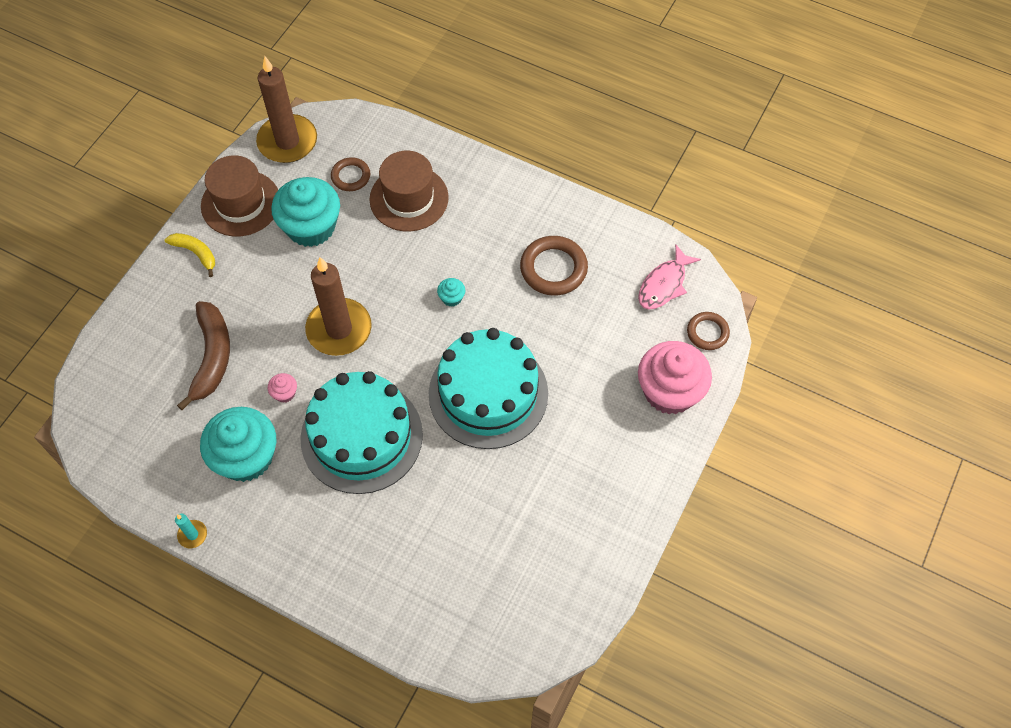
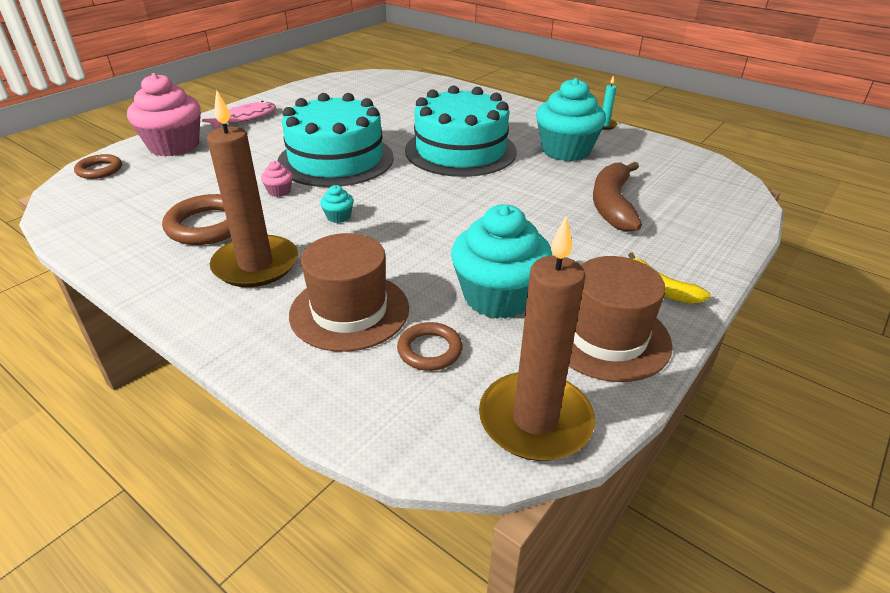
camera: 170 degrees left, 25 degrees down
(284, 393) = (532, 177): pink cupcake -> pink cupcake (279, 191)
(339, 329) = (472, 208): brown candle -> brown candle (256, 265)
(664, 284) = (101, 202): pink fish -> pink fish (245, 118)

